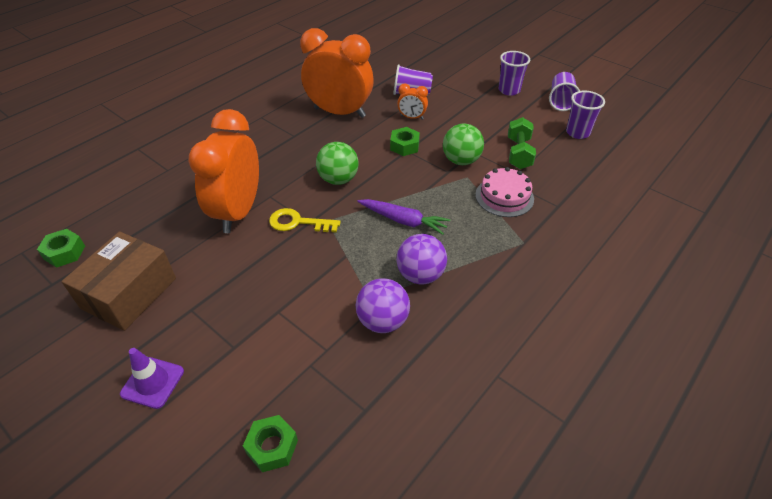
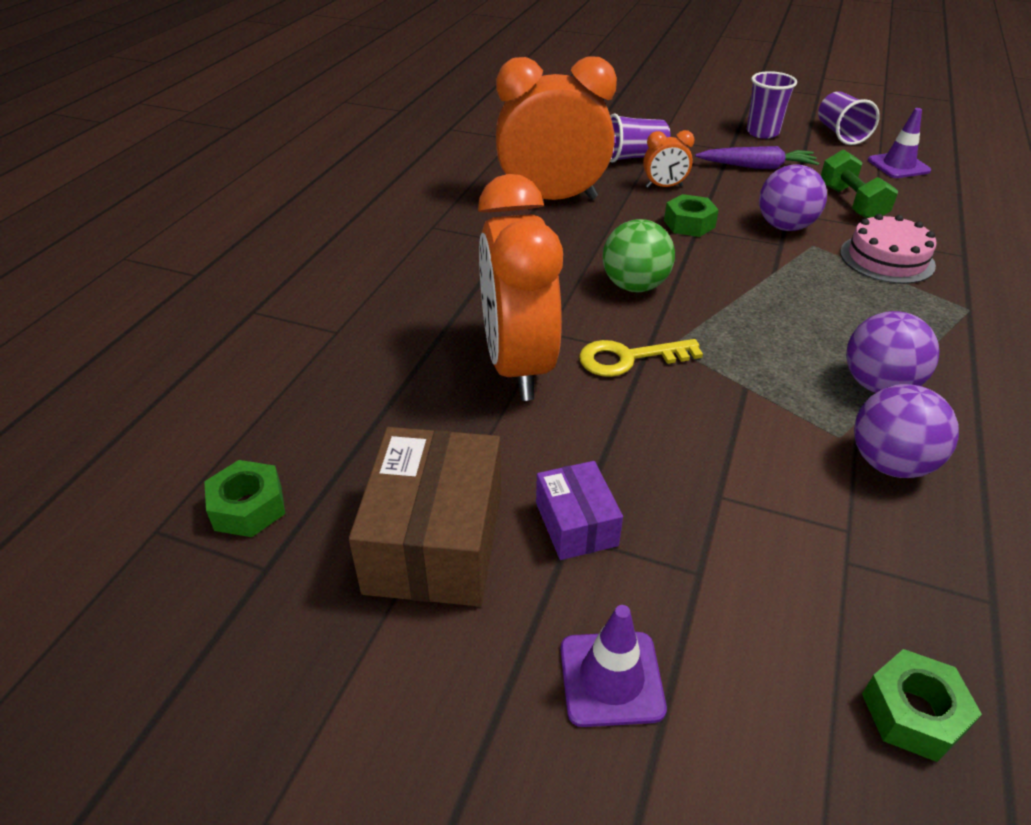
camera: 20 degrees left, 5 degrees down
(197, 304) = (576, 524): none -> purple box
(403, 221) = (783, 319): purple carrot -> purple carrot (757, 167)
(461, 160) = (785, 226): green ball -> purple ball
(577, 133) = (898, 166): purple cup -> purple traffic cone

